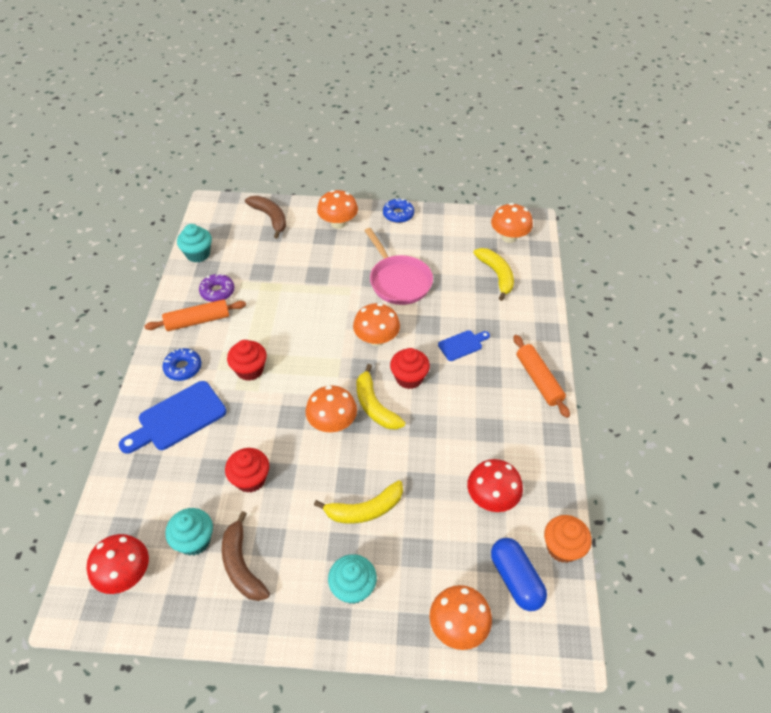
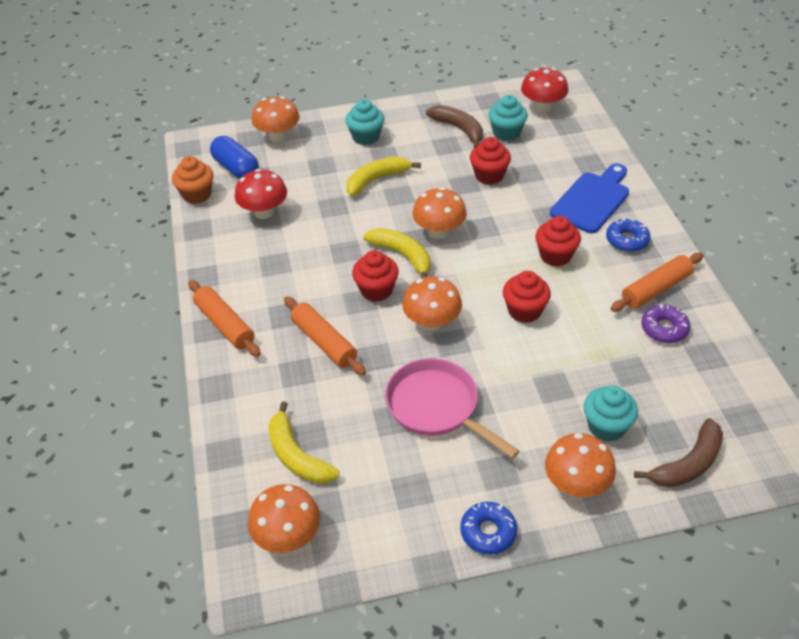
camera: 165 degrees right, 5 degrees down
(198, 254) = (737, 373): turquoise cupcake -> turquoise cupcake (606, 426)
(270, 218) = (688, 464): brown banana -> brown banana turned 75 degrees counterclockwise
(304, 330) = (524, 311): none -> red cupcake
(462, 345) = (324, 342): blue cutting board -> orange rolling pin

